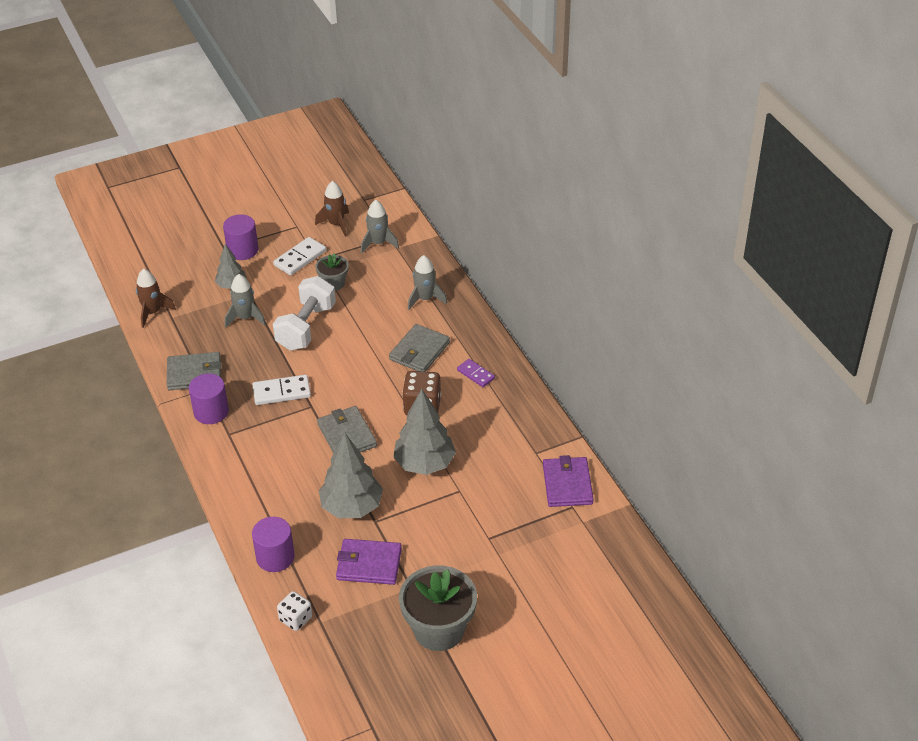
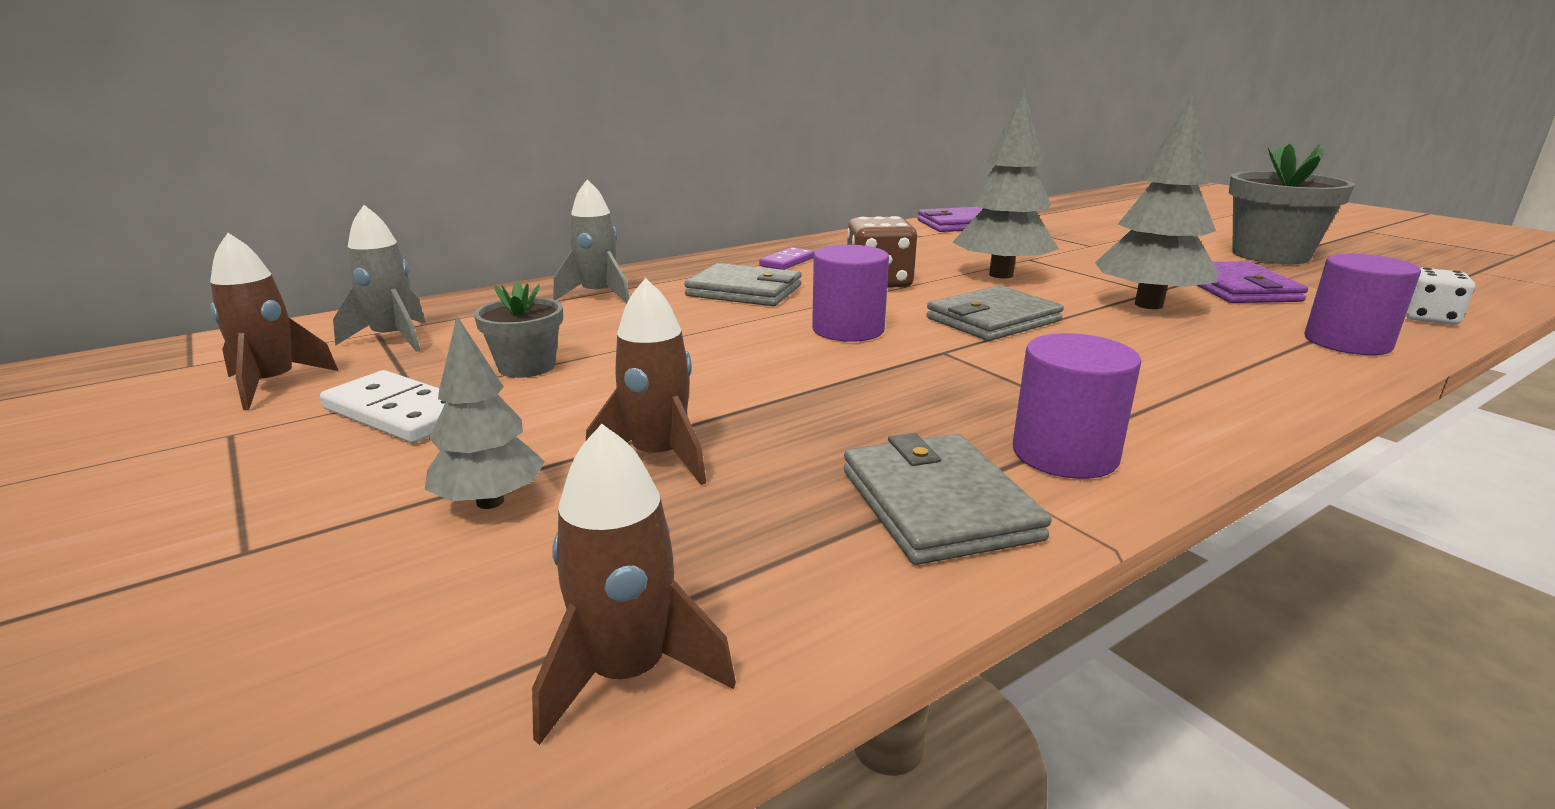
camera: 100 degrees left, 20 degrees down
(242, 250) = (291, 508): purple cylinder -> purple cylinder (848, 330)
(245, 318) = (658, 457): grey rocket -> brown rocket
(281, 392) = (924, 381): white domino -> none
(306, 327) = (691, 379): white dumbbell -> none

